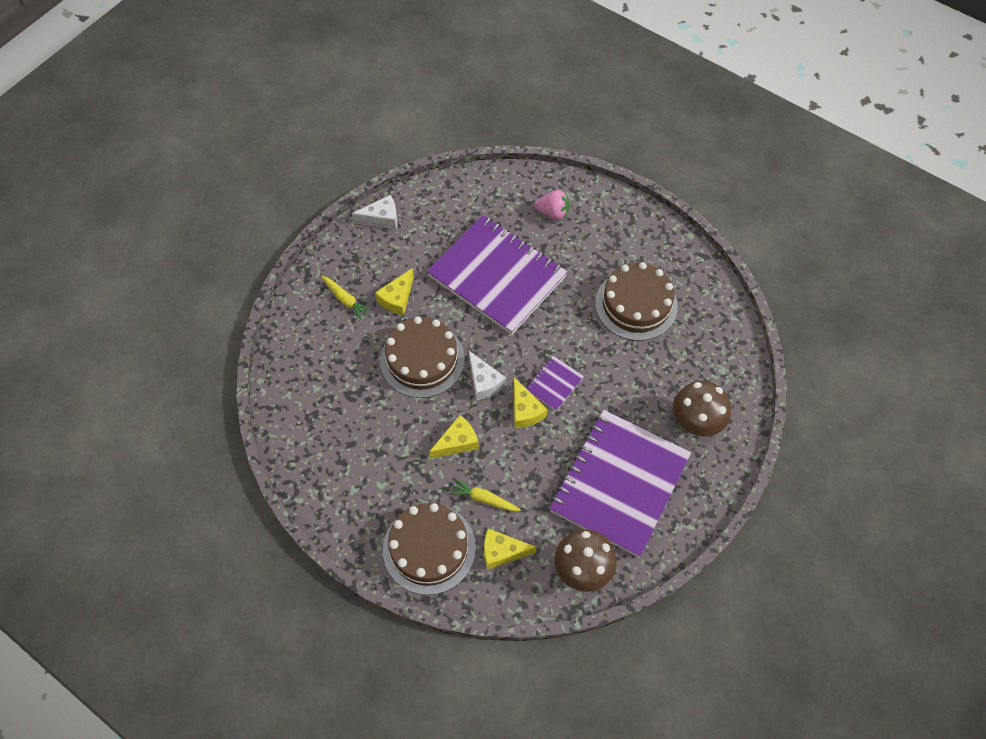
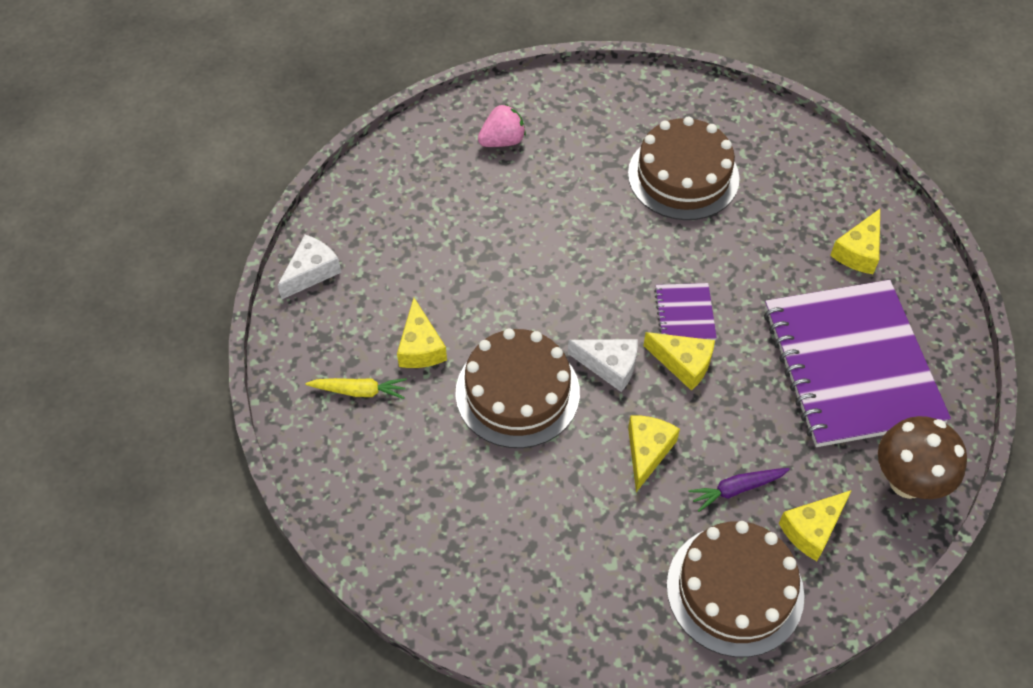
camera: 40 degrees left, 5 degrees down
(484, 499) = (736, 489): yellow carrot -> purple carrot
(497, 276) = (509, 245): purple notebook -> none
(695, 423) = (858, 251): brown mushroom -> yellow cheese

